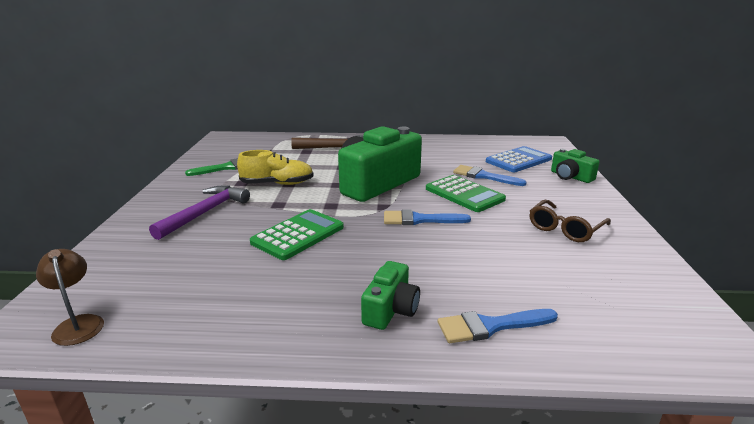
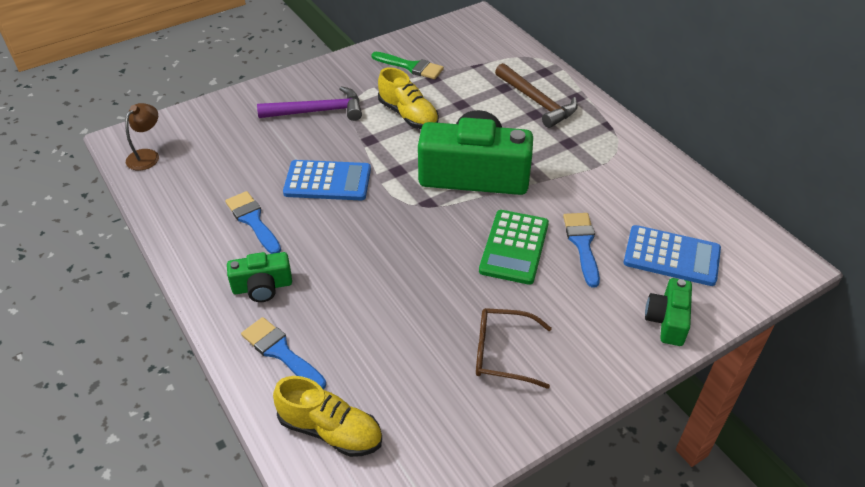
camera: 55 degrees right, 20 degrees up
(298, 235) = (327, 181): green calculator -> blue calculator
(419, 220) = (423, 239): blue brush -> blue brush (253, 220)
(611, 329) = (330, 430): none -> yellow shoe

